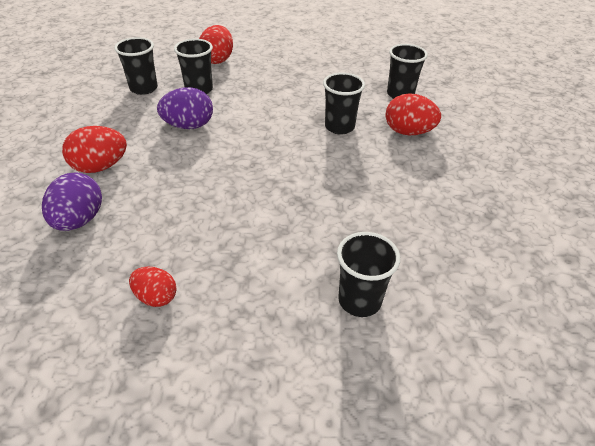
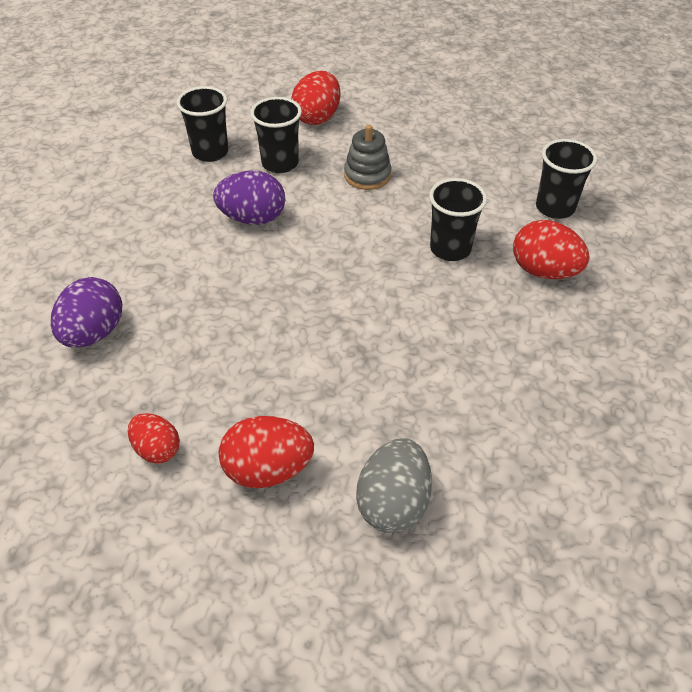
camera: 15 degrees right, 5 degrees up
(100, 167) = (132, 263): red egg -> red egg (268, 469)
(265, 90) = (367, 175): none -> grey stacking toy
(359, 300) = (393, 503): black cup -> grey egg

